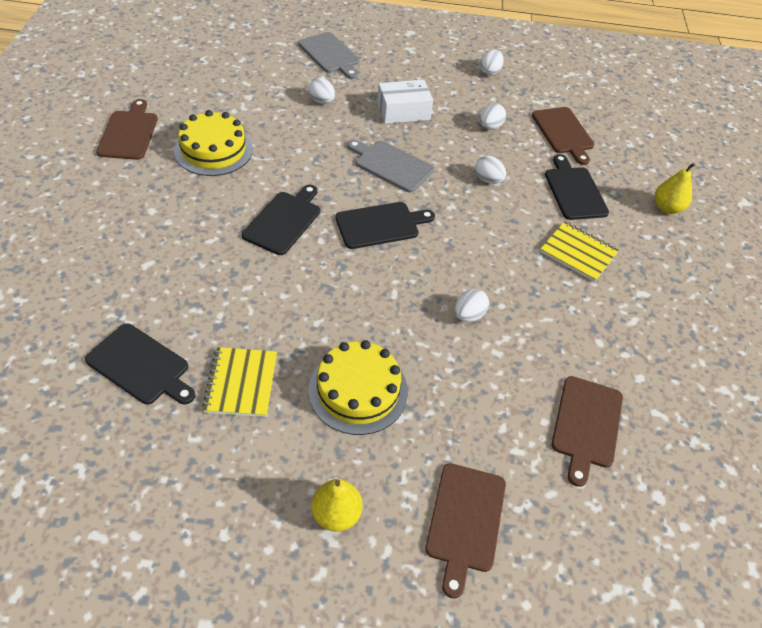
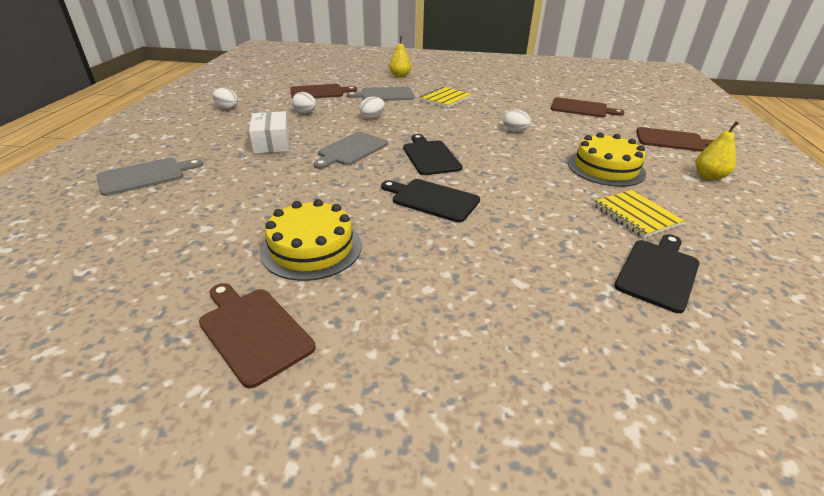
camera: 85 degrees left, 15 degrees down
(129, 133) = (253, 331): brown cutting board -> brown cutting board turned 45 degrees clockwise
(241, 383) = (635, 215): yellow notebook -> yellow notebook turned 60 degrees clockwise
(321, 101) = (237, 181): white egg -> none
(574, 191) = (384, 95): black cutting board -> grey cutting board

